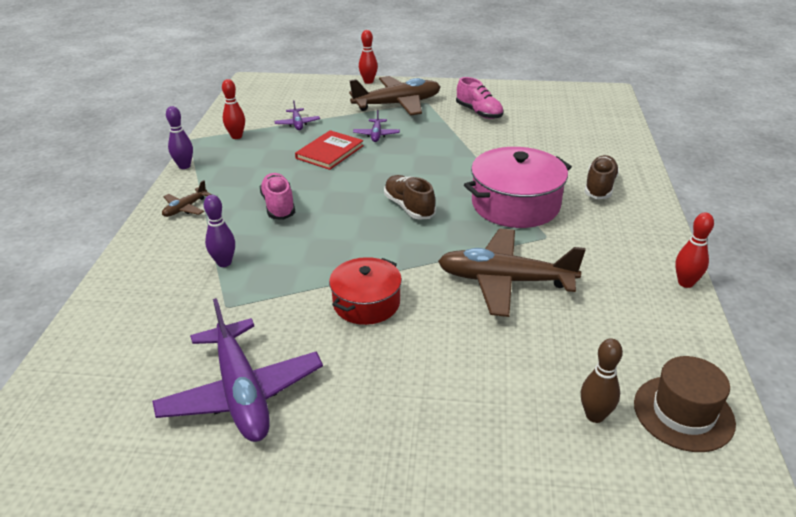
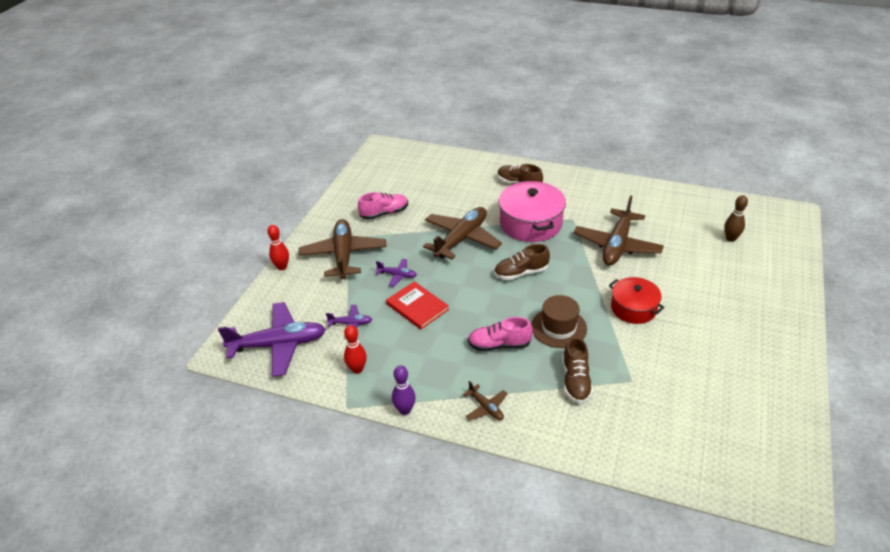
camera: 75 degrees left, 5 degrees up
(224, 263) = (576, 381): purple bowling pin -> brown shoe
(241, 393) = (719, 374): purple plane -> purple plane (278, 345)
(456, 162) = (461, 239): none -> brown plane
(683, 413) = (727, 211): brown hat -> brown hat (559, 327)
(685, 283) = (627, 182): red bowling pin -> none

